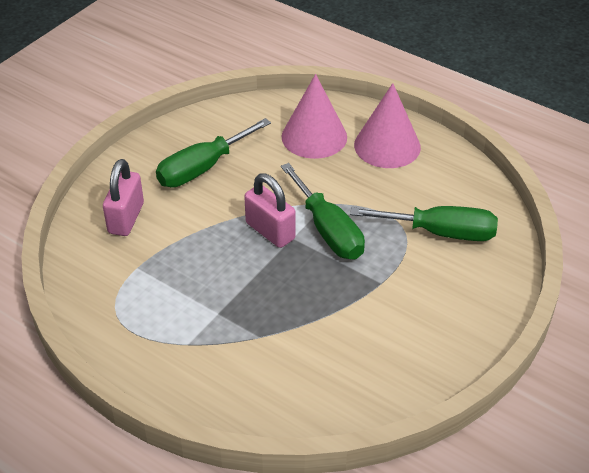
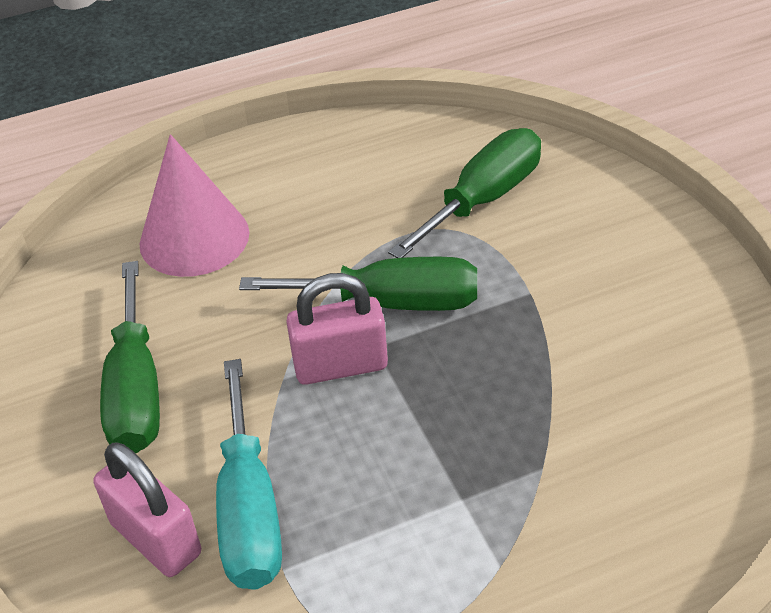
camera: 55 degrees left, 0 degrees up
(162, 240) = (249, 509): none -> turquoise screwdriver
(387, 146) = (283, 177): pink cone -> none

